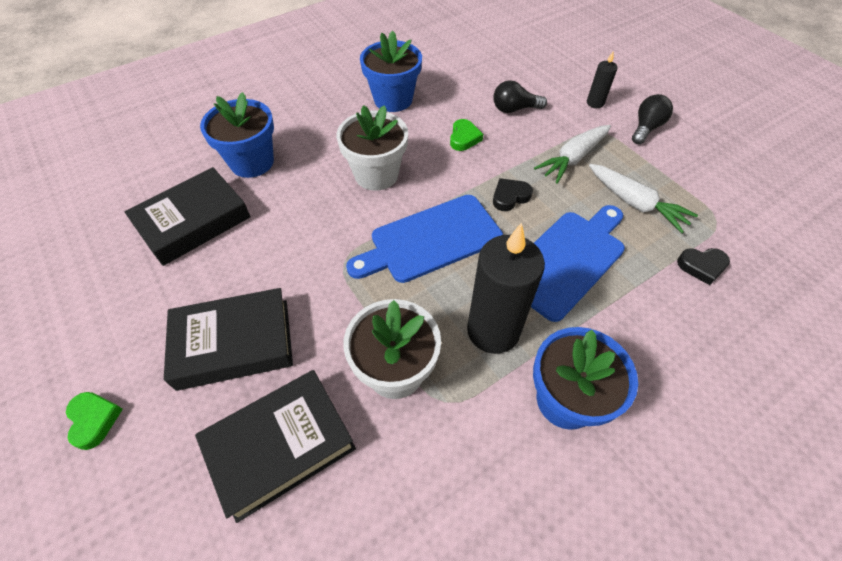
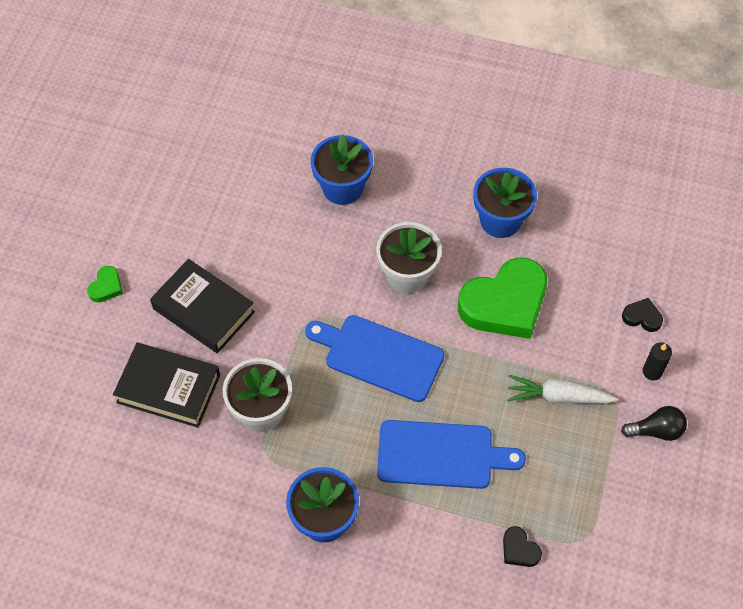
camera: 50 degrees right, 5 degrees up
(193, 222) = (262, 204): black book -> none
(464, 138) = (505, 303): green heart -> green heart, size x2.40
(493, 331) = (338, 446): black candle -> none
(510, 197) = (470, 379): black heart -> black heart (642, 317)
(514, 109) = (579, 315): black light bulb -> none
(635, 203) = (547, 470): white carrot -> none

